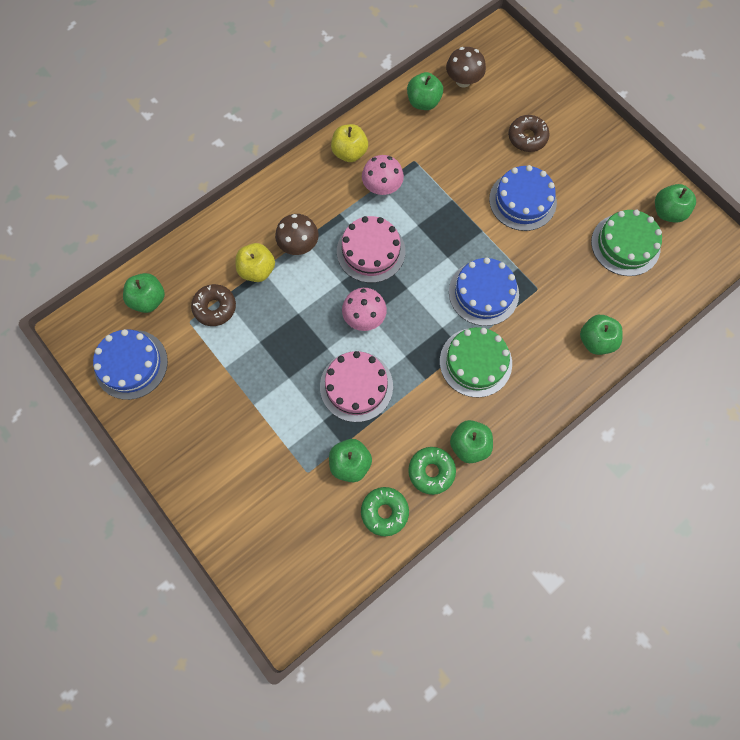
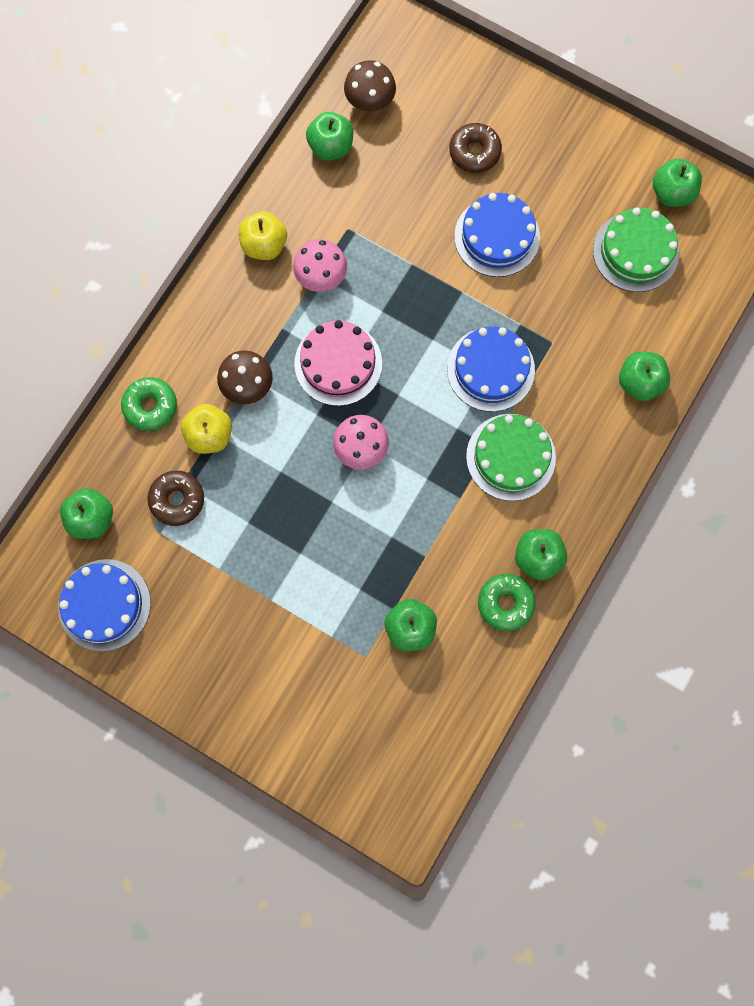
camera: 20 degrees left, 5 degrees up
(356, 386) = (383, 535): pink cake -> none
(384, 512) = (469, 668): green donut -> green donut (150, 406)

